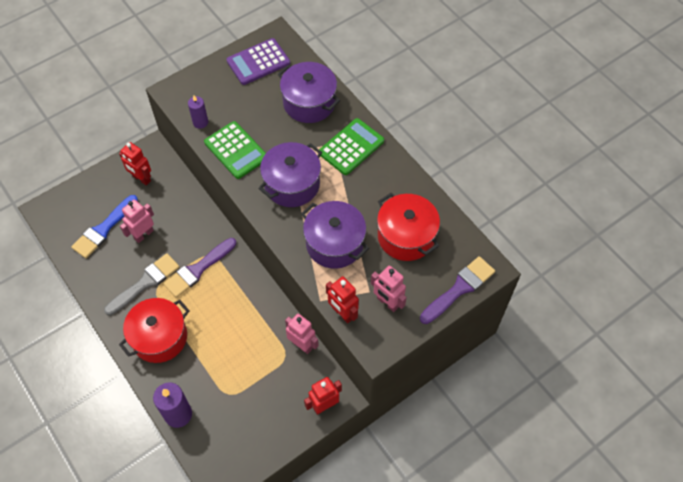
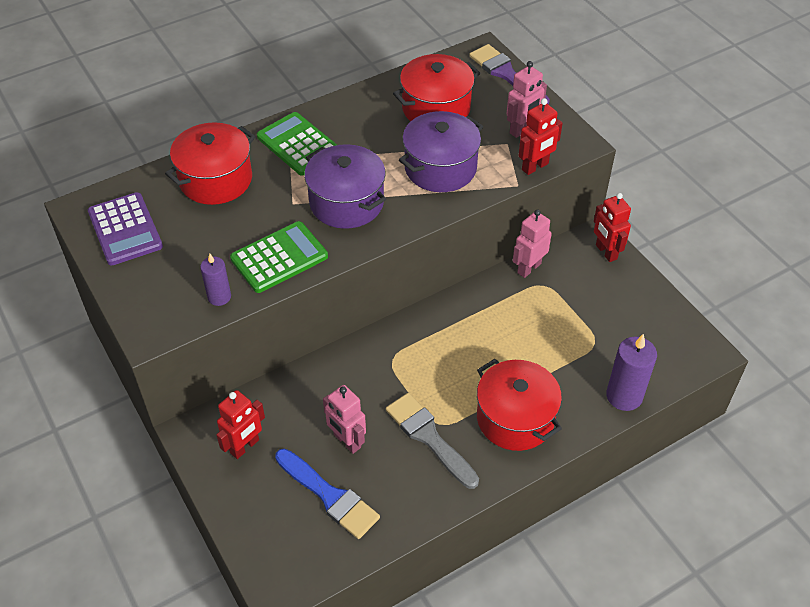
camera: 85 degrees left, 10 degrees down
(198, 269) = (413, 374): purple brush -> none
(309, 103) = (216, 180): purple pot -> red pot

